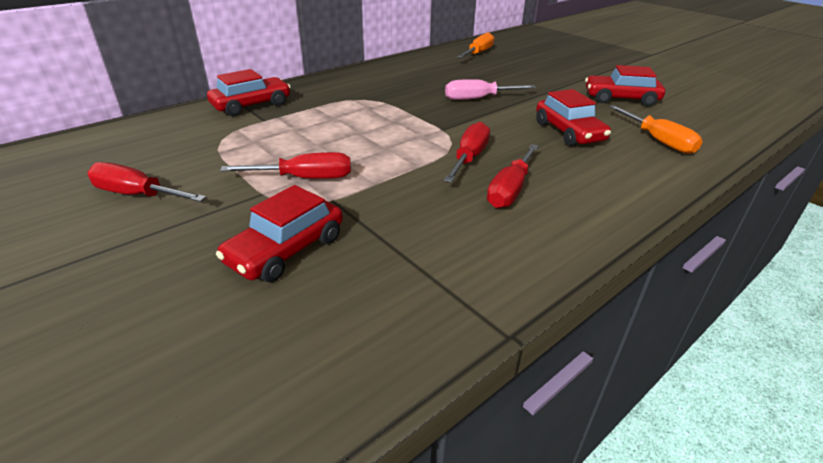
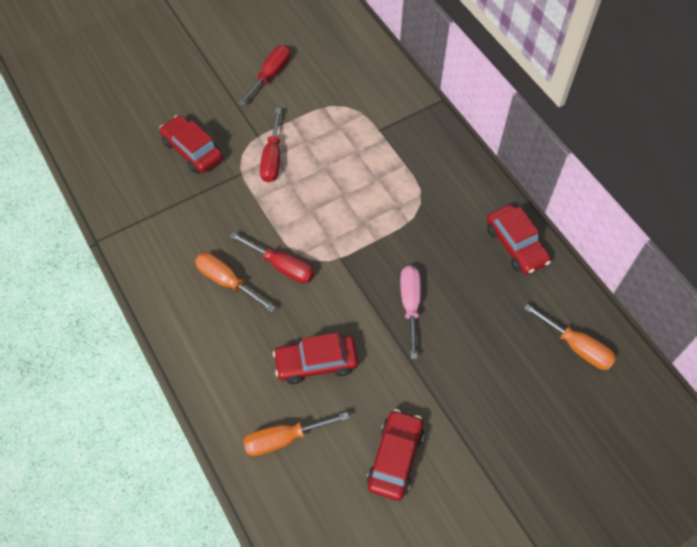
camera: 100 degrees right, 25 degrees up
(251, 105) = (412, 119): red car -> red car (516, 245)
(510, 190) = (227, 282): red screwdriver -> orange screwdriver

